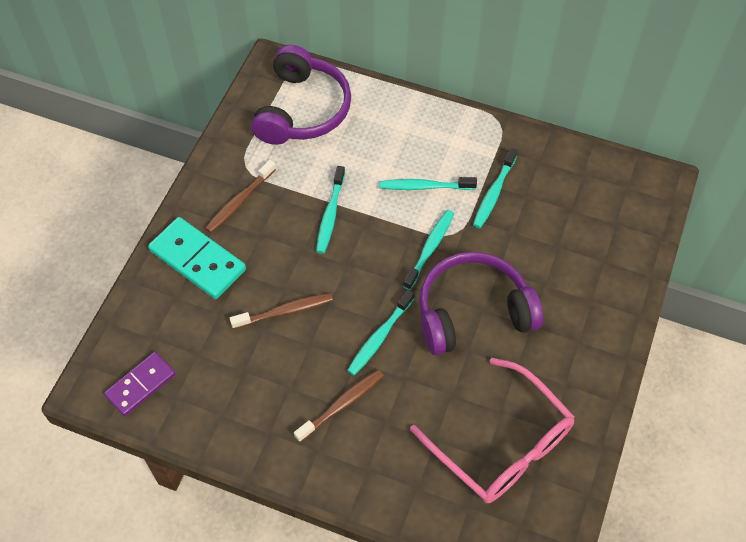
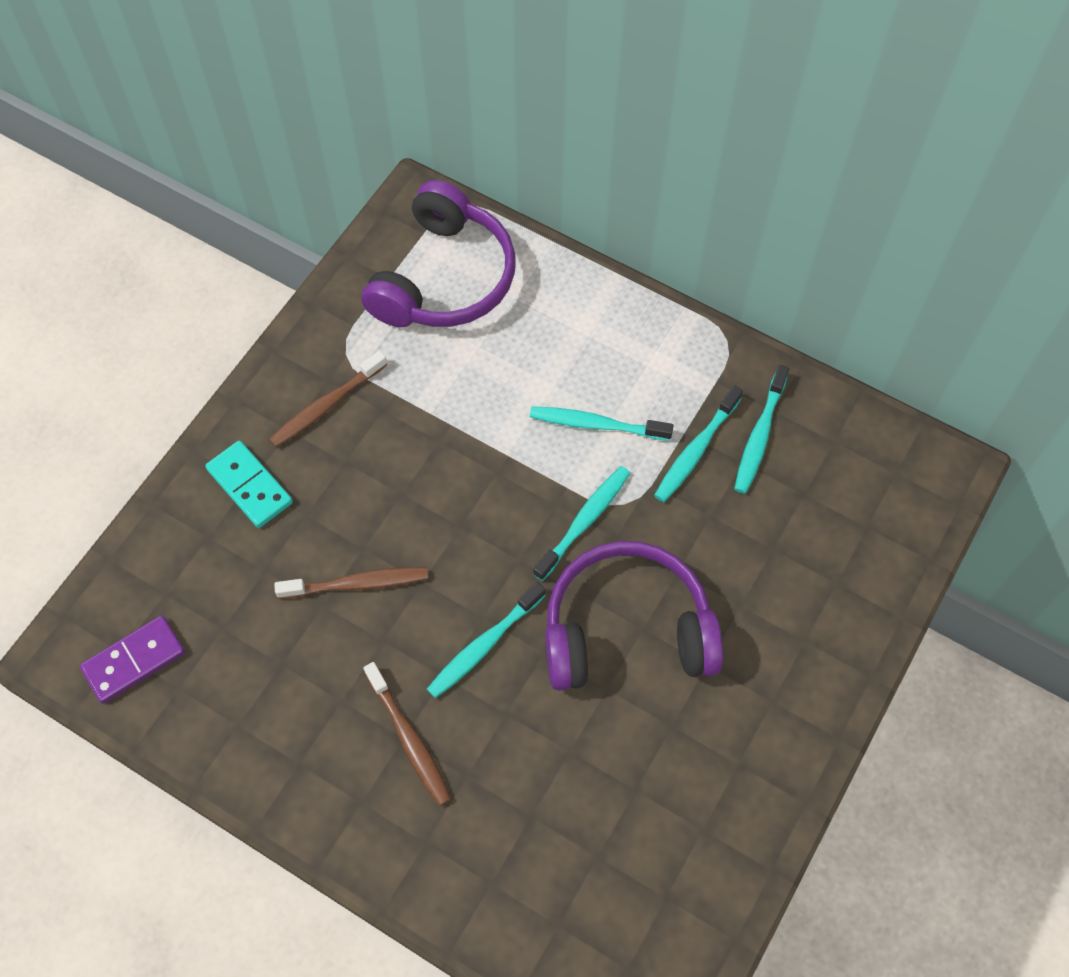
camera: 10 degrees right, 5 degrees up
(197, 260) = (249, 486): turquoise domino -> turquoise domino, size x0.67
(330, 214) = (451, 446): turquoise toothbrush -> turquoise toothbrush (759, 436)
(342, 404) = (409, 739): brown toothbrush -> brown toothbrush turned 90 degrees clockwise
(501, 444) = (626, 839): pink glasses -> none

